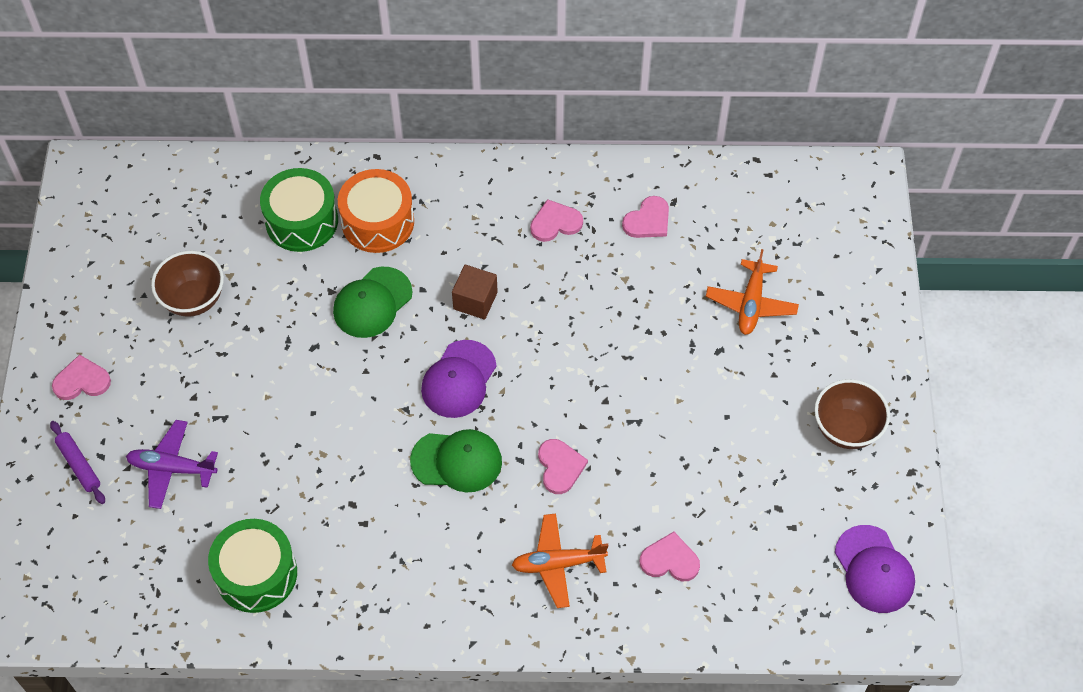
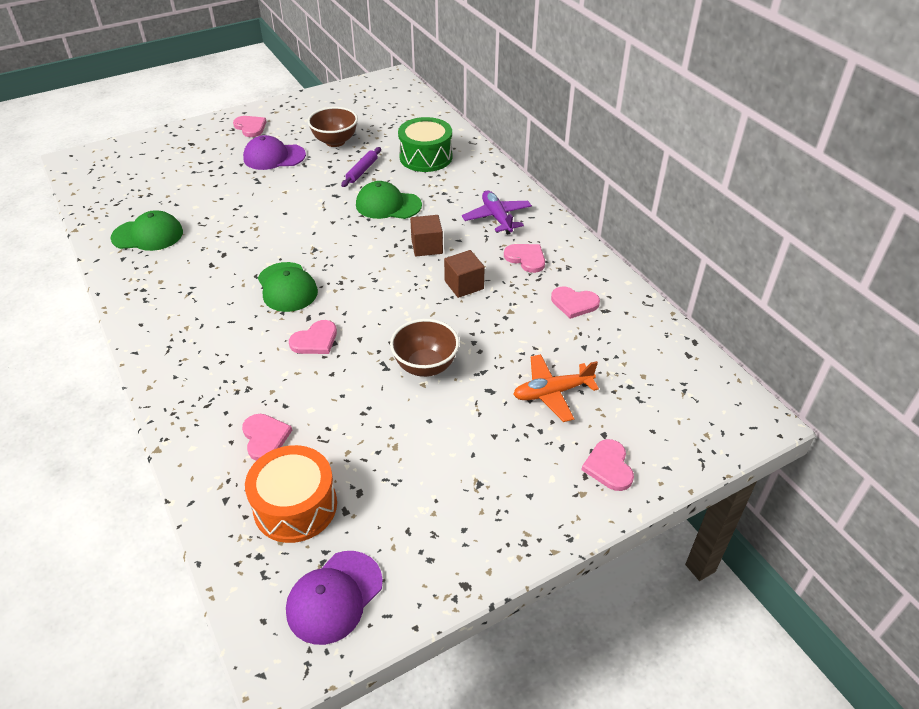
camera: 60 degrees right, 15 degrees down
(79, 465) = (192, 146): purple rolling pin -> purple rolling pin (362, 171)
(172, 468) = (209, 177): purple plane -> purple plane (497, 217)
(256, 574) = (148, 235): green drum -> green cap
(378, 222) = (452, 184): orange drum -> orange drum (295, 506)
(458, 379) = (356, 263): purple cap -> purple cap (274, 157)
(558, 564) = (227, 372): orange plane -> none
(560, 298) = (464, 285): none -> brown cube
(846, 429) = (476, 511): brown bowl -> brown bowl (425, 366)
(855, 309) = (609, 467): none -> pink heart

